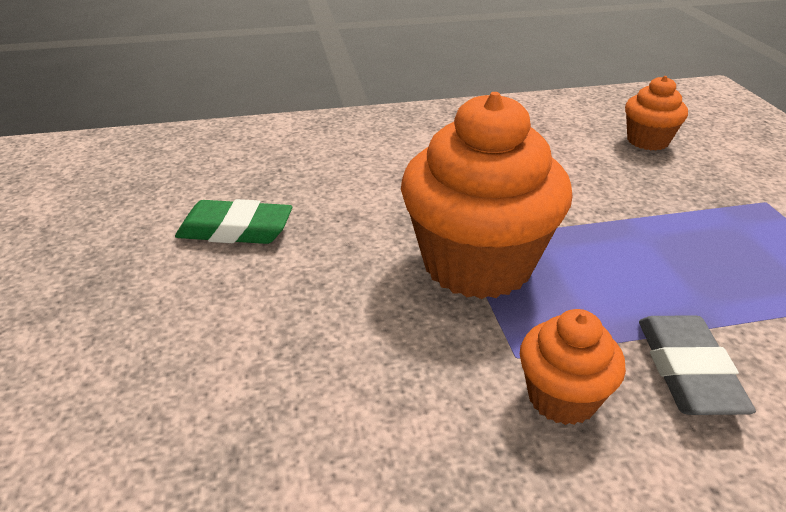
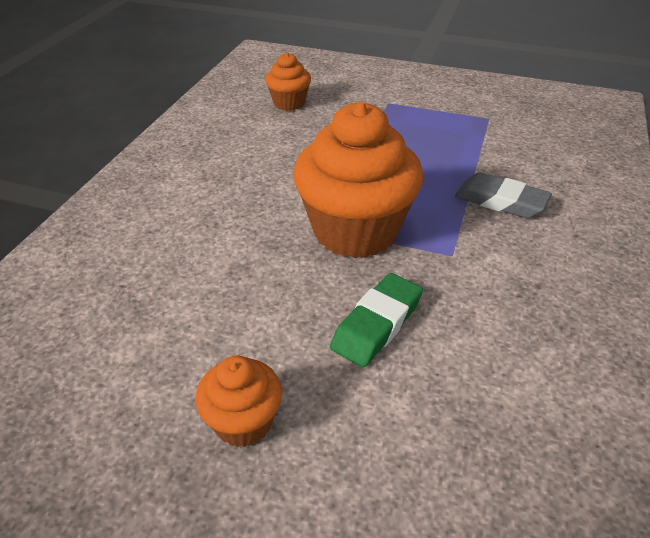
camera: 60 degrees left, 5 degrees up
(235, 230) = (195, 344): green eraser -> green eraser (377, 324)
(562, 397) = (494, 253): orange cupcake -> orange cupcake (243, 422)

